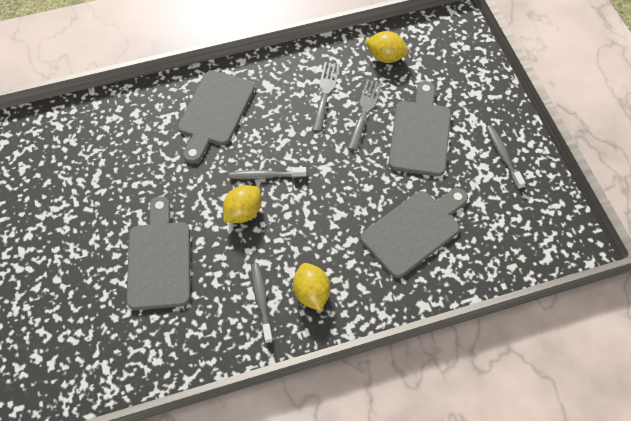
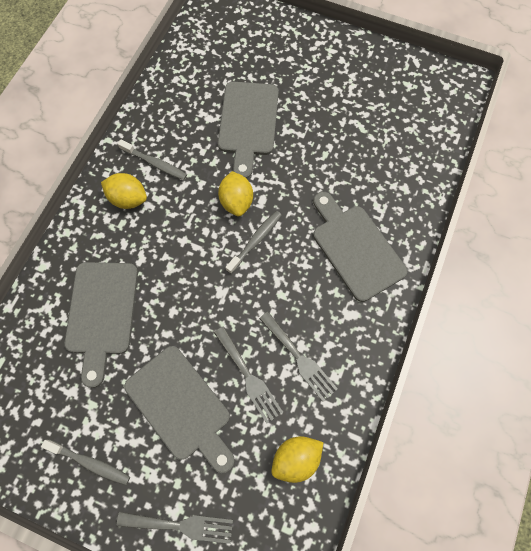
camera: 130 degrees right, 10 degrees up
(159, 260) = (248, 123): grey cutting board -> grey cutting board turned 60 degrees clockwise
(479, 85) = (181, 525): none -> grey fork

